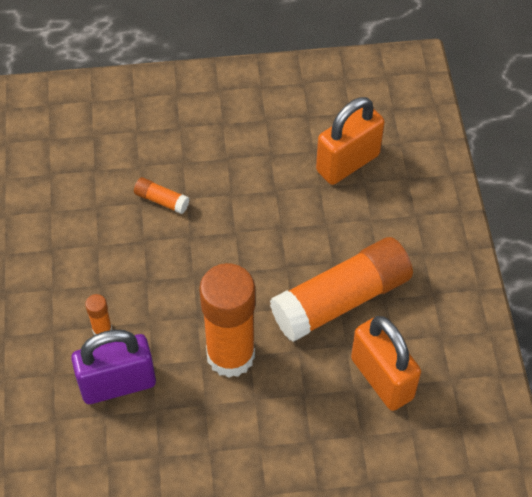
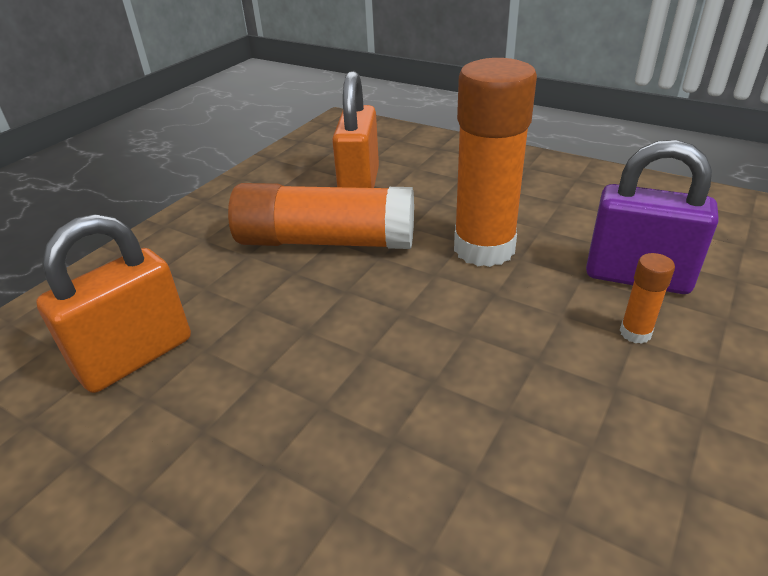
camera: 140 degrees left, 20 degrees down
(161, 200) = (434, 458): orange glue stick -> none
(347, 163) = (136, 357): orange padlock -> orange padlock turned 45 degrees counterclockwise

